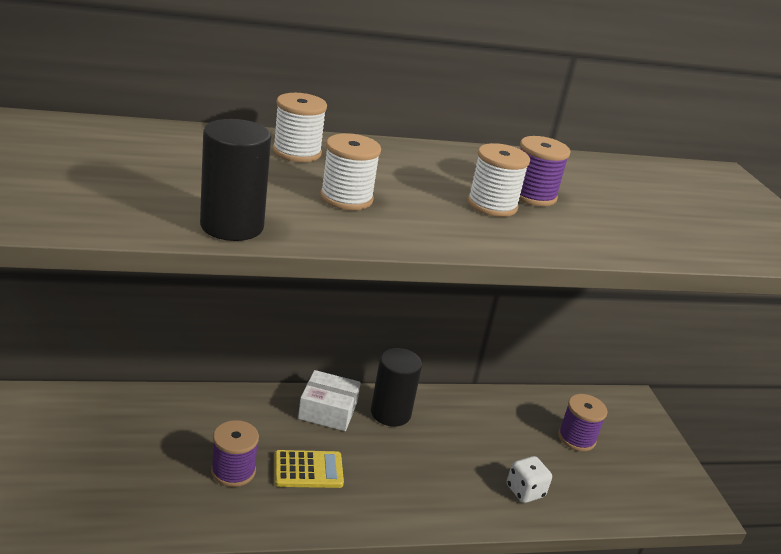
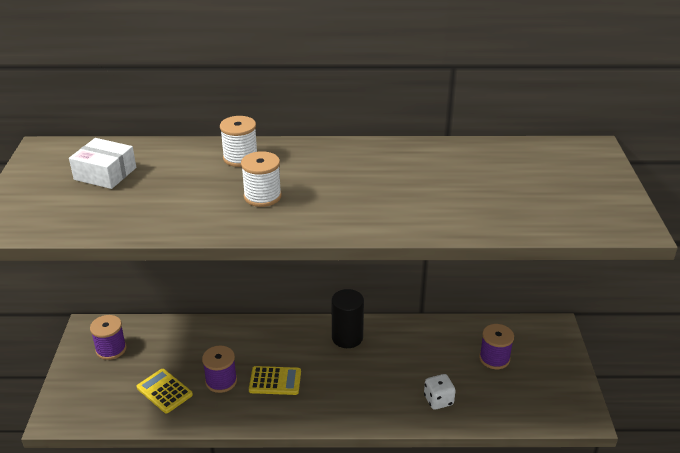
camera: 15 degrees right, 5 degrees up
(153, 486) = (164, 391): none -> yellow calculator
(232, 226) = (174, 225): black cylinder -> none
(328, 410) = (299, 335): white box -> white box (105, 173)
(492, 205) = (372, 195): white spool -> none
(532, 195) = (409, 183): purple spool -> purple spool (111, 349)

